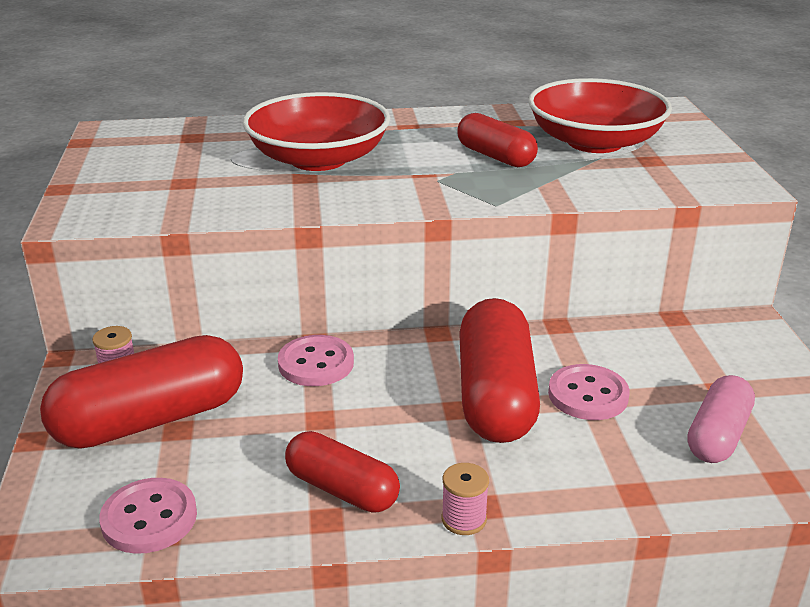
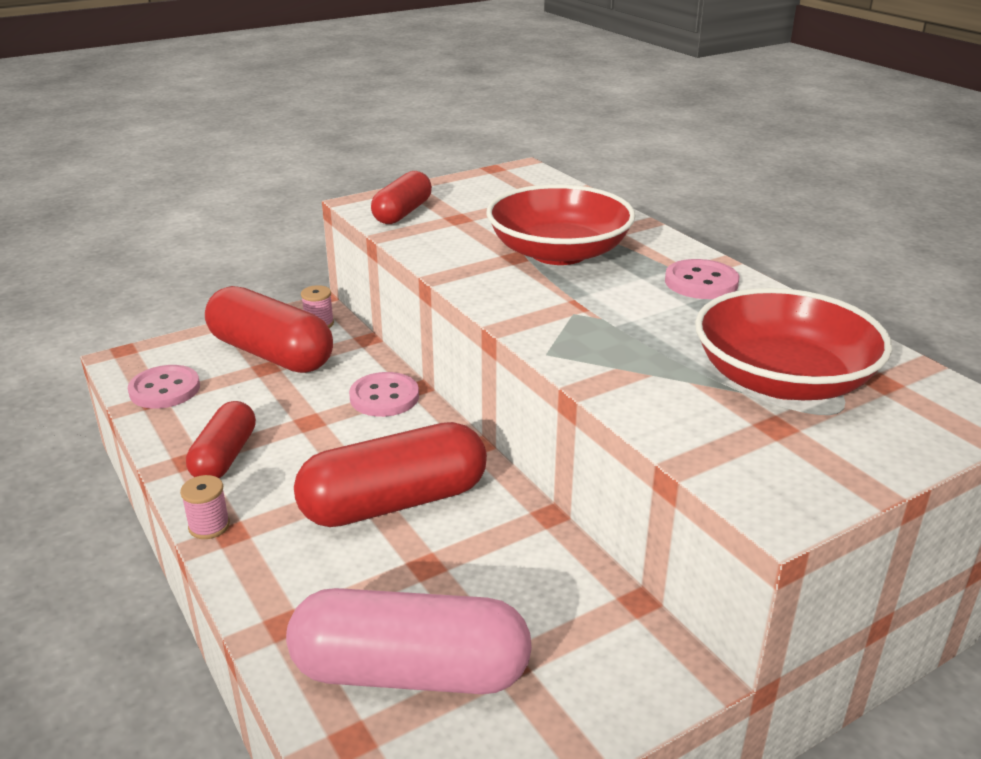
camera: 65 degrees right, 0 degrees up
(495, 156) = (665, 330): red capsule -> red capsule (402, 213)
(588, 395) = (430, 561): pink button -> pink button (701, 282)
(717, 435) = (410, 672): pink capsule -> pink capsule, size x1.67

